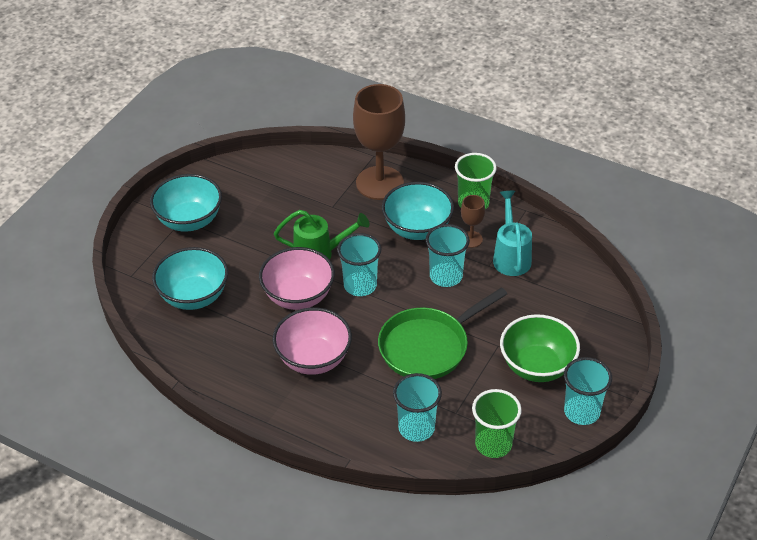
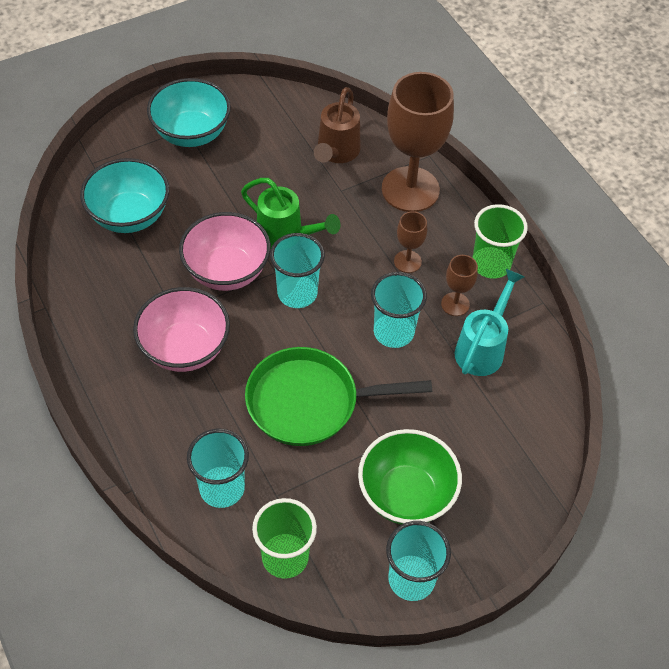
camera: 30 degrees right, 10 degrees up
(307, 184) = (336, 153): none -> brown watering can
(417, 229) = (407, 261): turquoise bowl -> brown goblet

